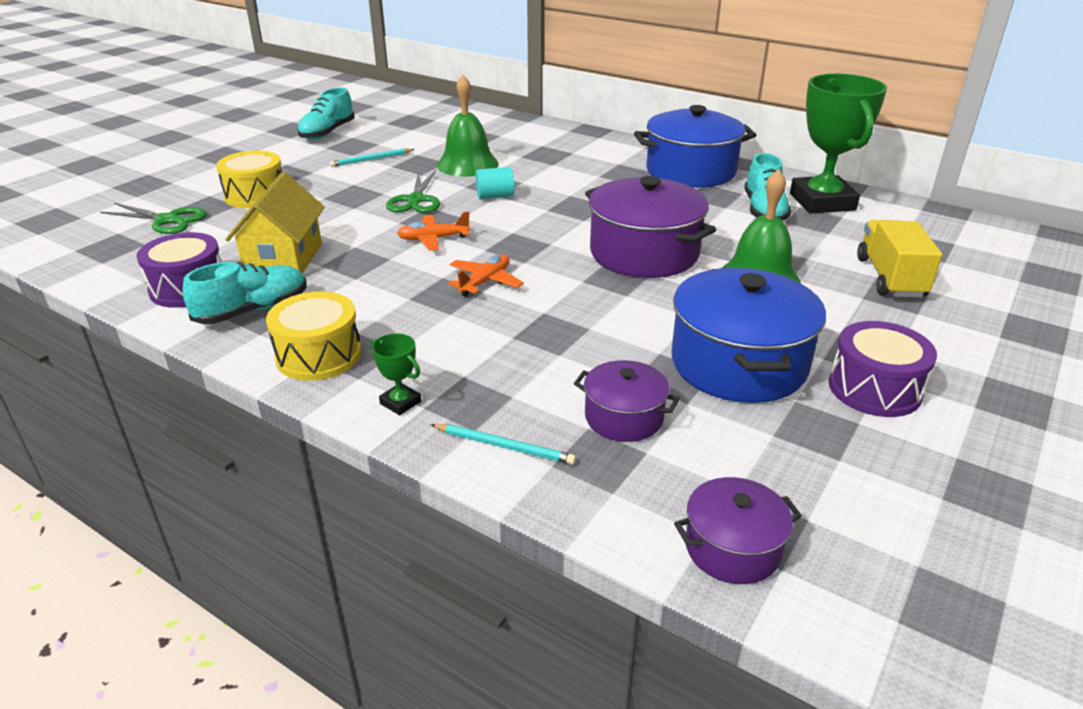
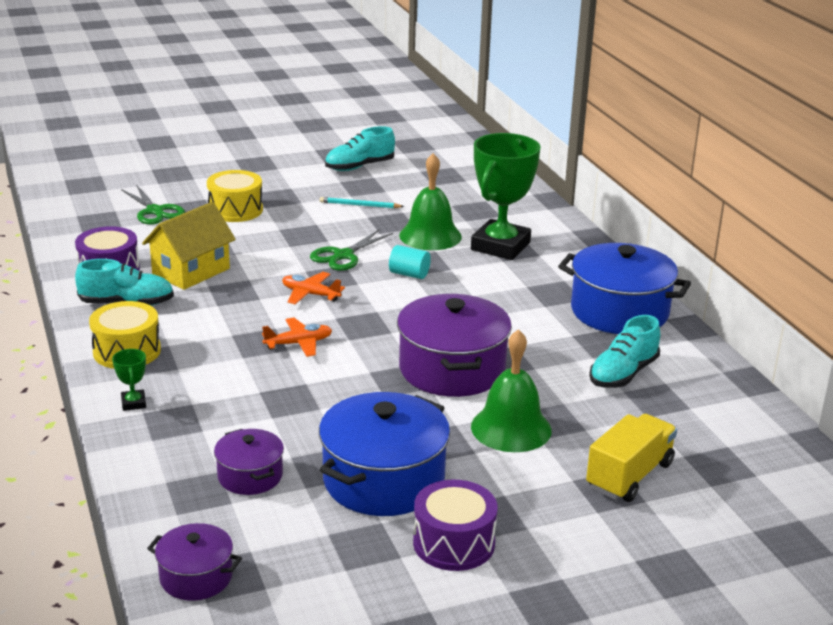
camera: 35 degrees right, 5 degrees down
(504, 446) = (155, 457): turquoise pencil -> none
(822, 202) = (696, 387): green trophy -> green trophy (500, 246)

